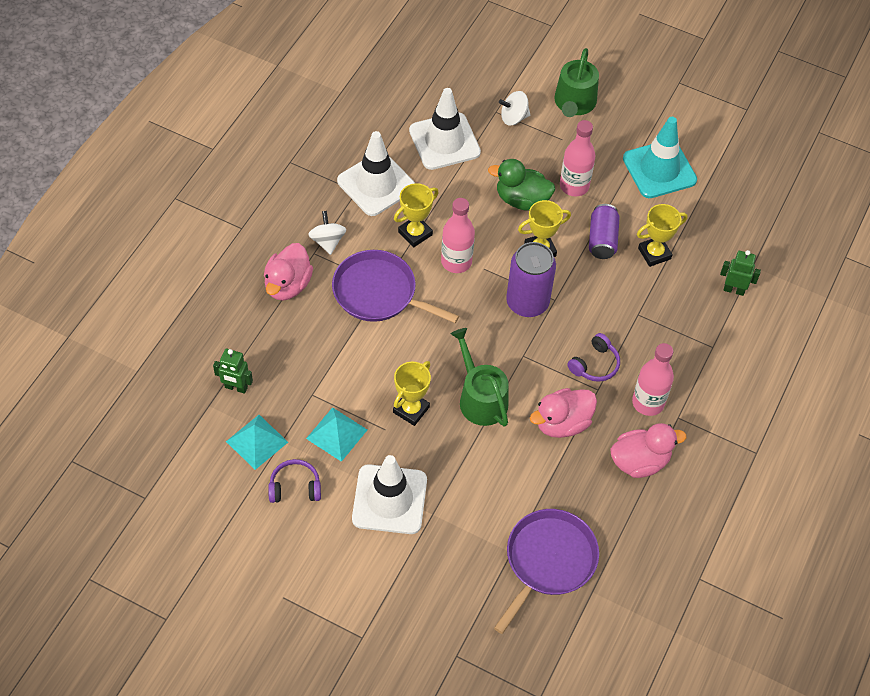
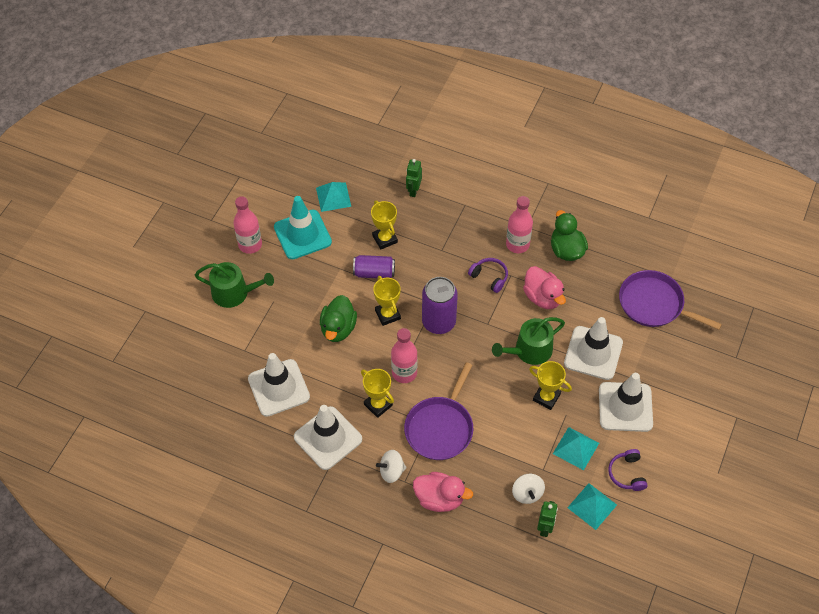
camera: 90 degrees left, 0 degrees up
(473, 472) = (593, 353): none -> white traffic cone
(513, 117) = (251, 337): white spinning top -> white spinning top (527, 493)
(574, 186) = (322, 292): pink bottle -> pink bottle (250, 245)
(639, 461) = (566, 250): pink duck -> green duck
(719, 202) = (333, 197): none -> turquoise pyramid

